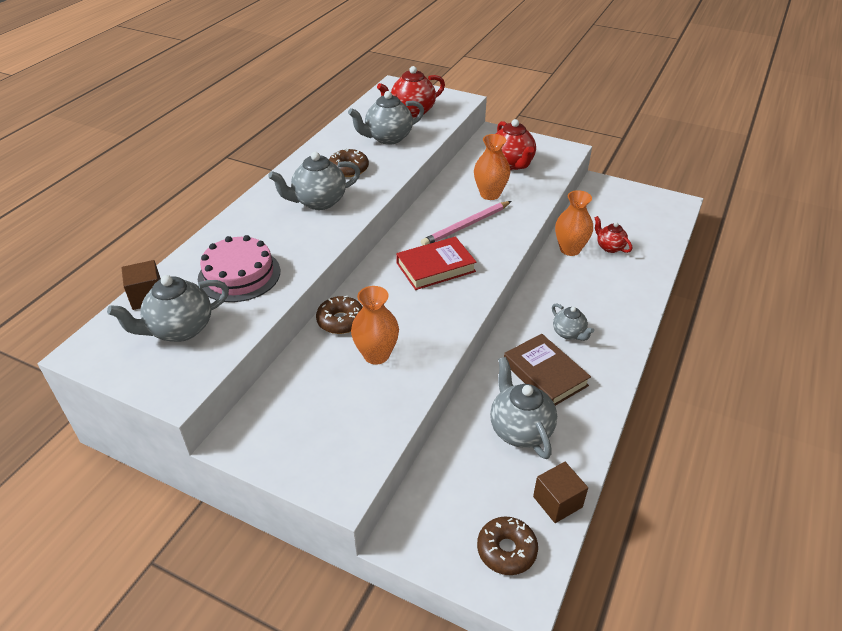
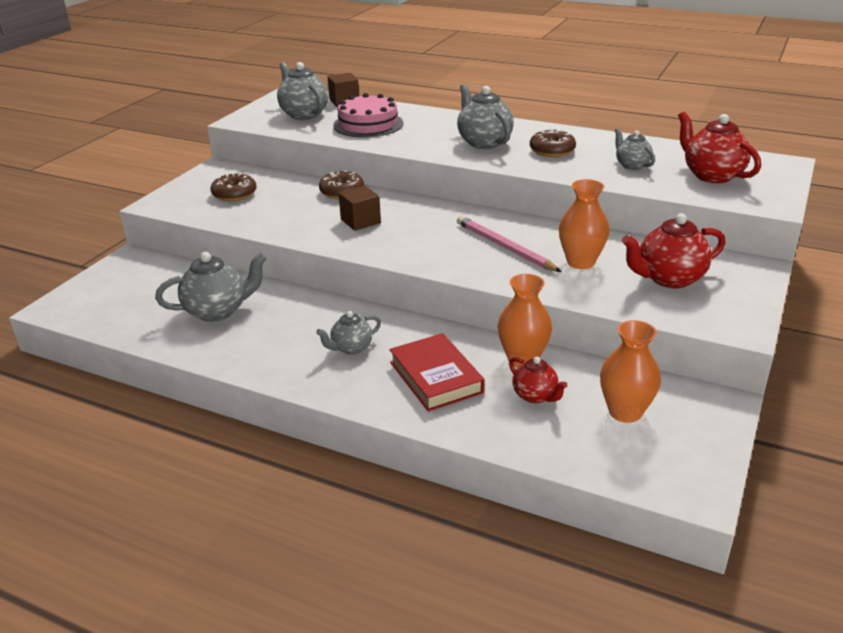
camera: 90 degrees right, 10 degrees down
(376, 355) = (294, 208): orange vase -> orange vase (625, 412)
(388, 138) = (632, 165): grey teapot -> grey teapot, size x0.59
(435, 267) = (422, 231): red book -> red book (436, 377)
(506, 550) = (95, 301): brown donut -> brown donut (234, 194)
(545, 374) = (288, 328): brown book -> none
(557, 502) = (128, 328): brown cube -> brown cube (360, 221)
(609, 247) = (535, 396): red teapot -> red teapot turned 90 degrees clockwise

